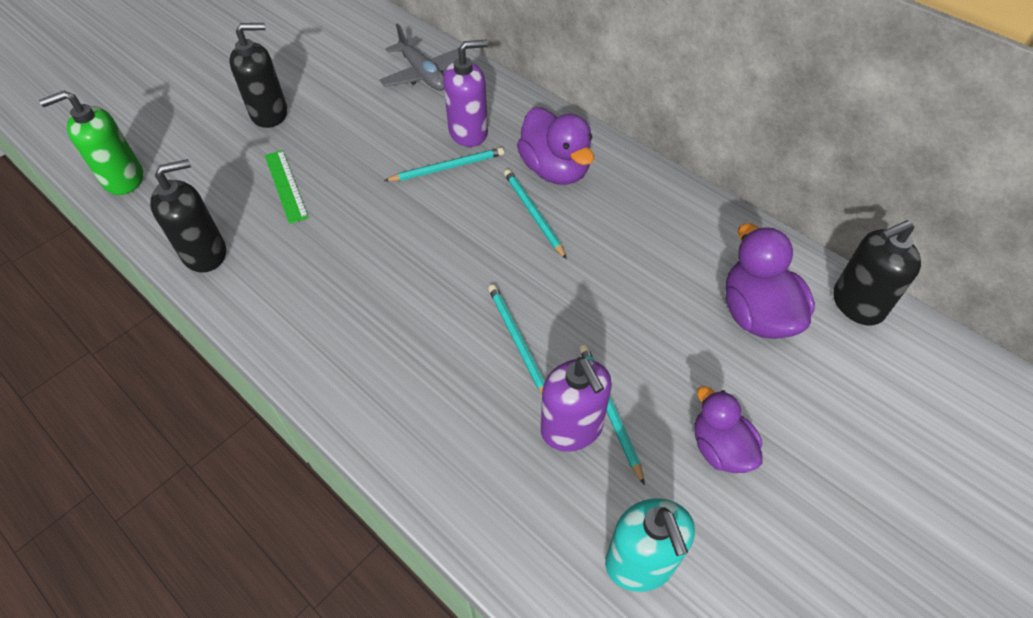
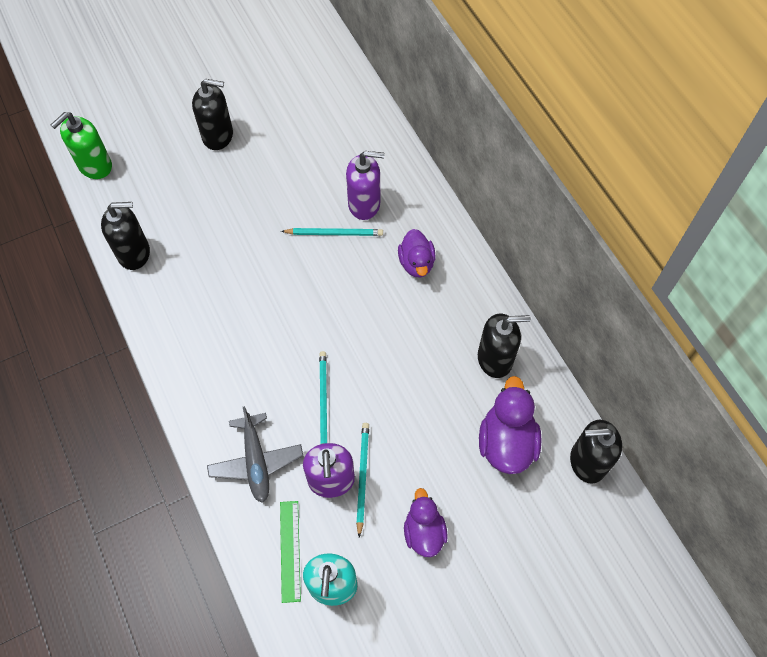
camera: 20 degrees right, 10 degrees up
(123, 179) = (95, 166): green soap dispenser -> green soap dispenser turned 45 degrees counterclockwise
(286, 185) = (208, 210): green ruler -> green ruler (290, 550)
(423, 74) = (351, 131): grey plane -> grey plane (256, 461)
(533, 214) = (381, 298): turquoise pencil -> none
(555, 170) = (416, 263): purple duck -> purple duck, size x0.67
(693, 234) = (495, 359): none -> black soap dispenser

